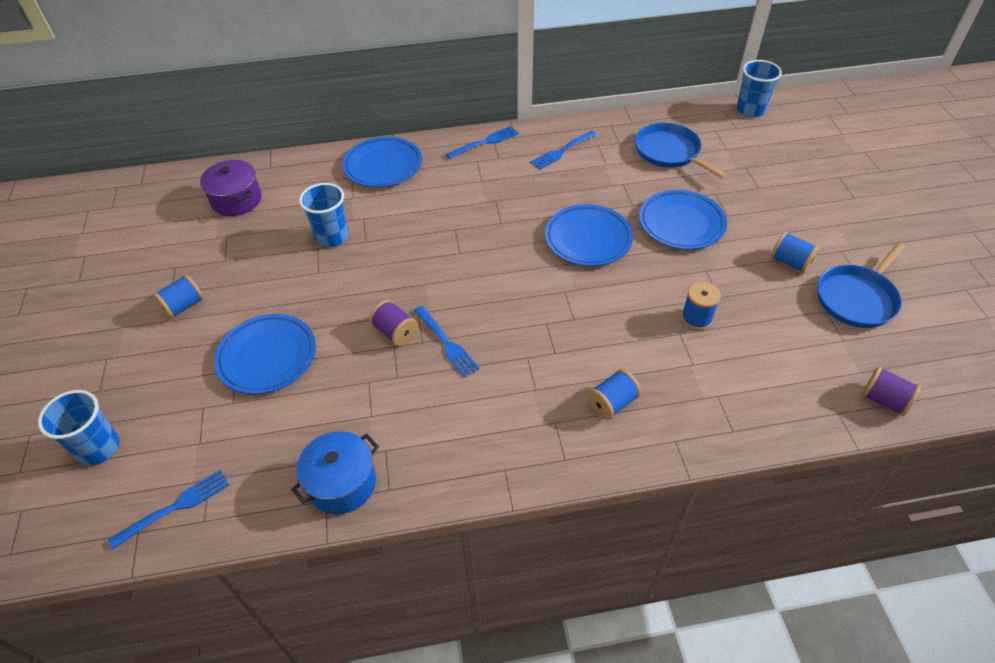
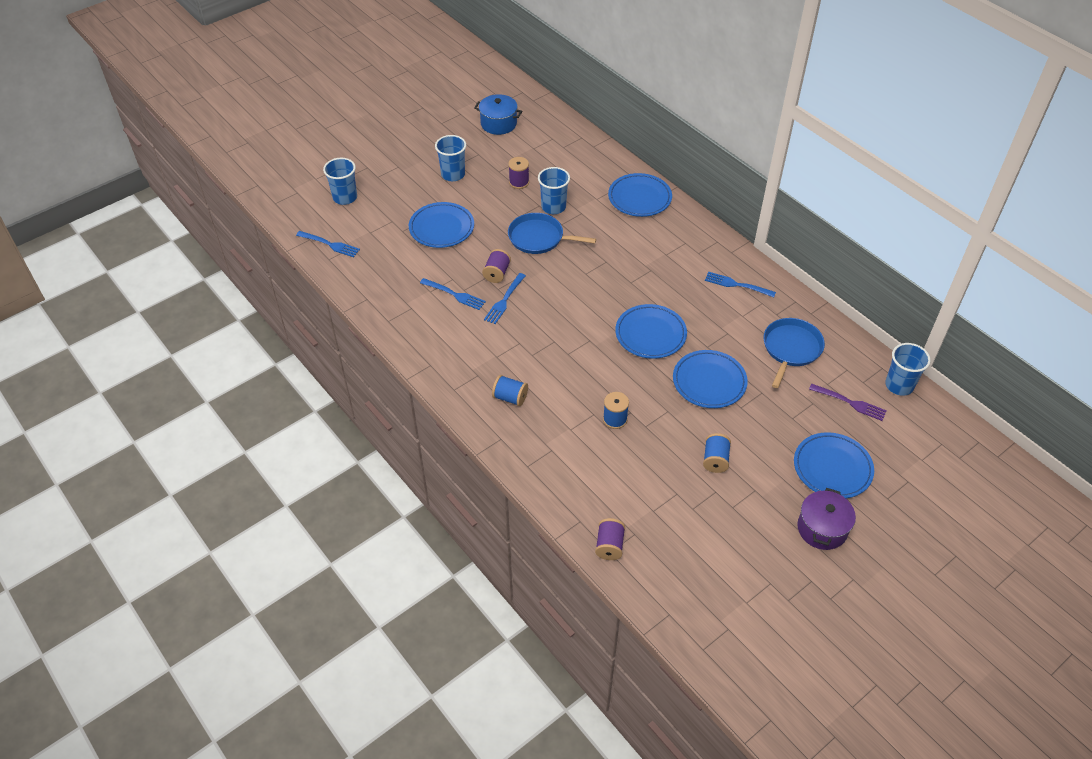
camera: 60 degrees right, 0 degrees up
(183, 306) = (453, 174): blue spool -> blue cup
(236, 200) = (552, 148): purple pot -> purple pot (822, 529)
(262, 250) = (519, 182): none -> purple spool
(342, 483) = (380, 300): blue pot -> blue pot (498, 124)
(485, 142) = (710, 238): blue fork -> blue fork (454, 294)
(757, 145) = (850, 403): none -> purple fork
(832, 188) = (832, 468): none -> blue plate
(857, 298) = (705, 511): blue pan -> blue pan (539, 238)

